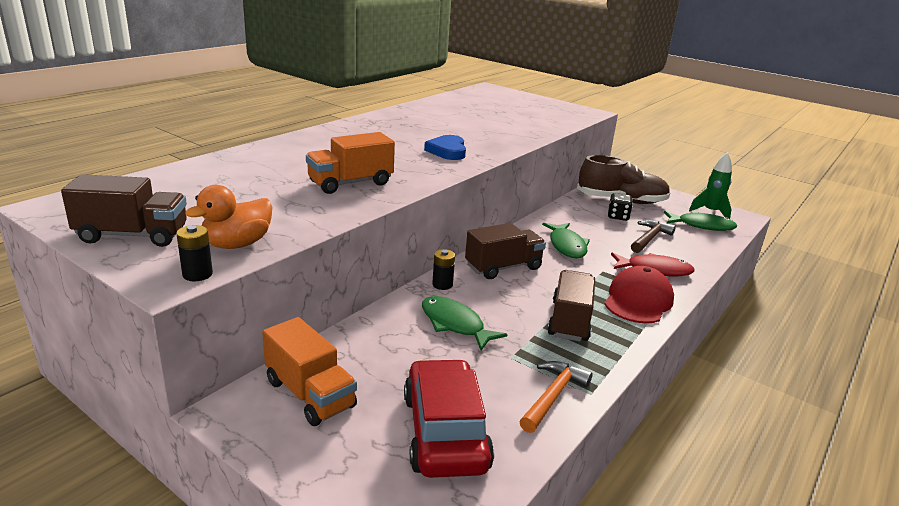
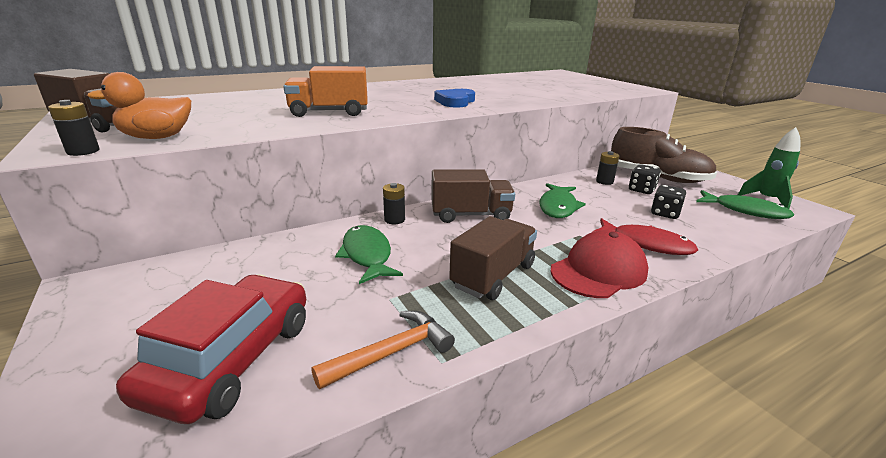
camera: 25 degrees right, 0 degrees up
(310, 394) = (163, 288): orange truck -> none
(583, 212) = (604, 181): none -> black battery
(649, 238) = (665, 213): brown hammer -> black dice

